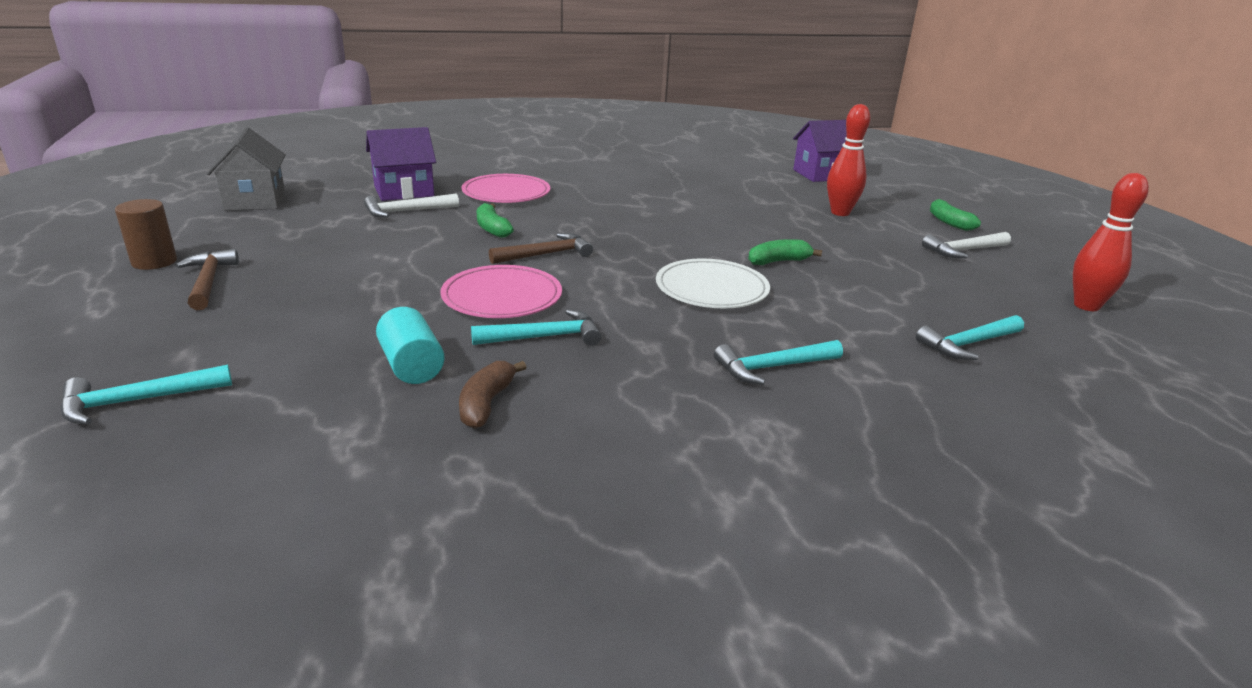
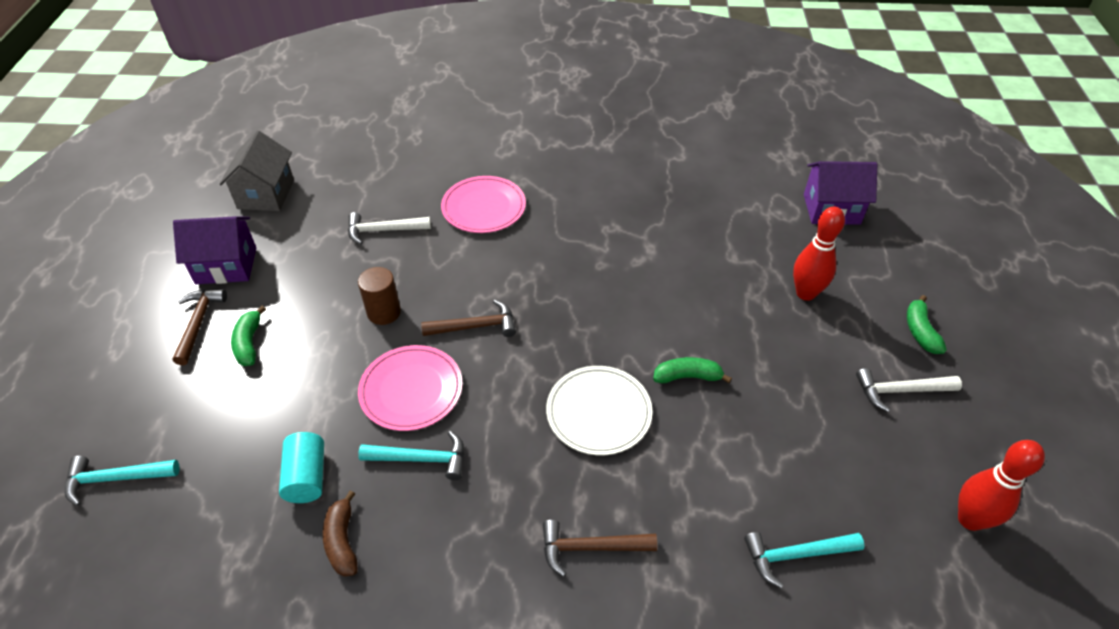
camera: 20 degrees right, 20 degrees up
(154, 262) = (168, 286): brown cylinder -> brown cylinder (384, 312)
(404, 191) = (393, 192): purple house -> purple house (226, 265)
(486, 403) = (342, 541): brown banana -> brown banana turned 45 degrees counterclockwise
(492, 228) = (446, 273): green banana -> green banana (249, 343)
(773, 367) = (590, 547): turquoise hammer -> brown hammer

